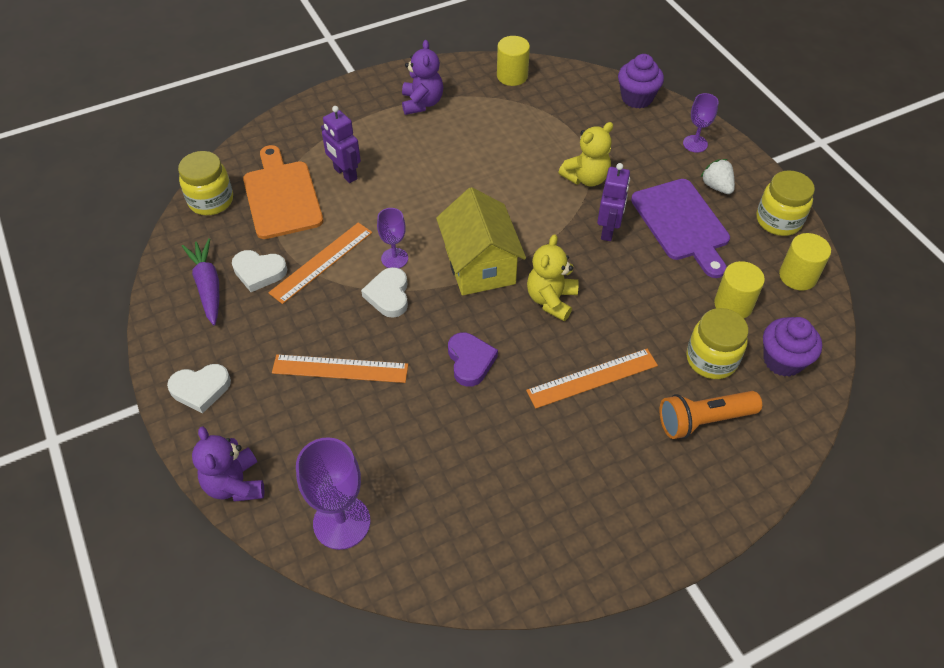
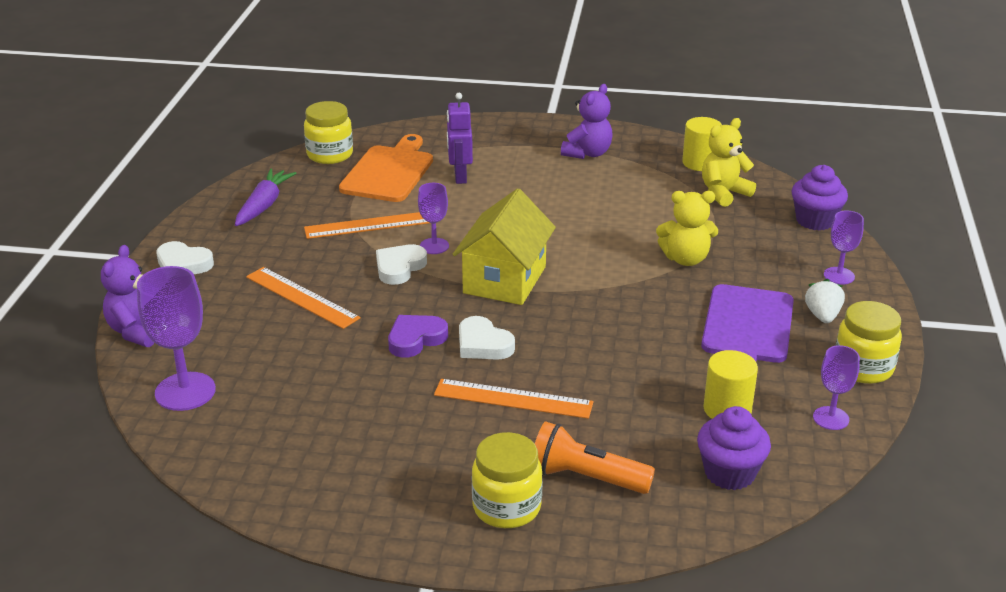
camera: 35 degrees right, 20 degrees down
(259, 272) = (313, 212): white heart -> white heart (483, 344)
(470, 361) = (415, 339): purple heart -> purple heart turned 150 degrees counterclockwise
(551, 300) = (542, 329): yellow teddy bear -> yellow teddy bear (723, 193)
(608, 230) = (661, 304): purple robot -> none
(711, 359) = (651, 438): yellow jar -> yellow jar (506, 507)
(798, 276) = (831, 418): yellow cylinder -> purple goblet

